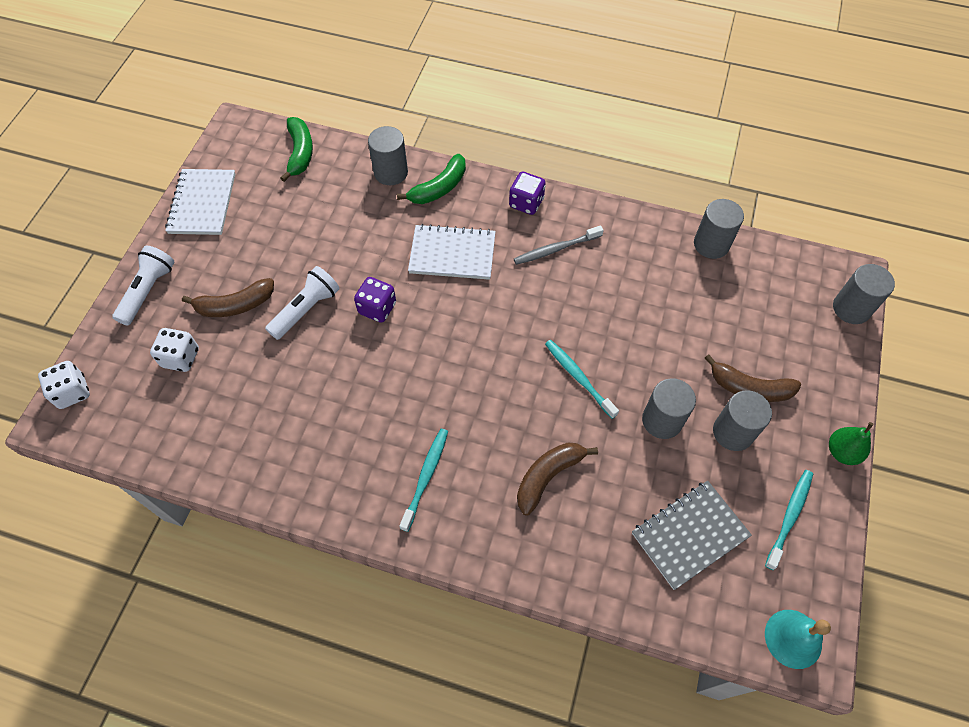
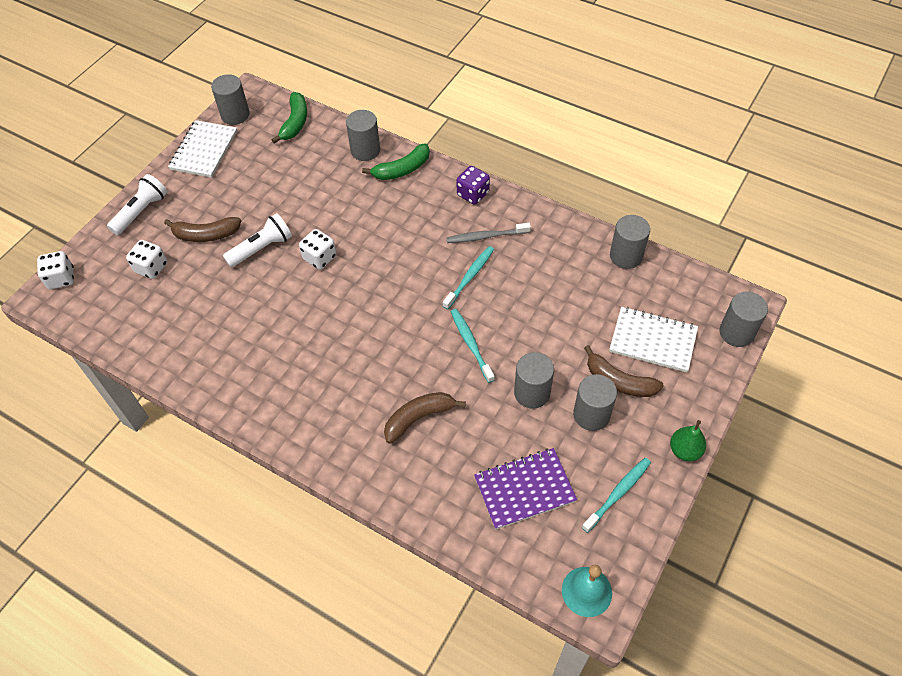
camera: 15 degrees right, 5 degrees down
(227, 155) = (235, 115): none -> grey cylinder
(377, 308) = (319, 258): purple dice -> white dice
(426, 477) = (317, 398): turquoise toothbrush -> turquoise toothbrush (470, 277)
(452, 254) = (396, 225): white notebook -> white notebook (653, 340)
(689, 535) = (524, 489): grey notebook -> purple notebook

